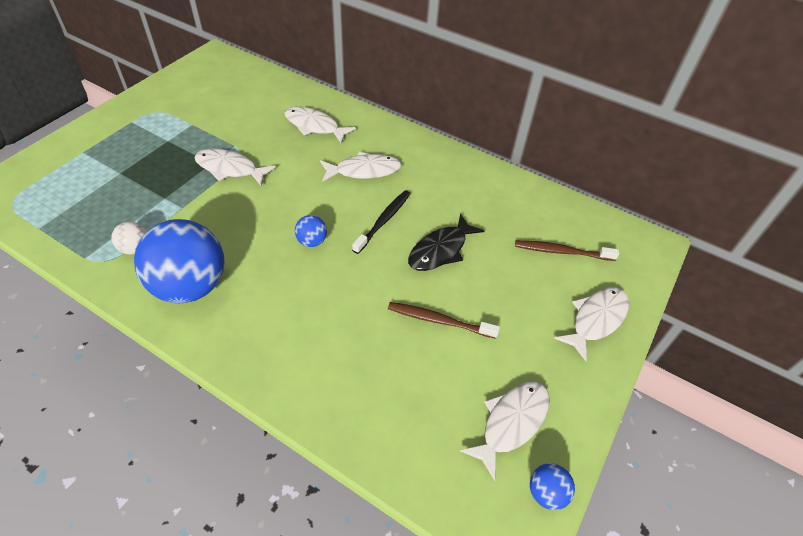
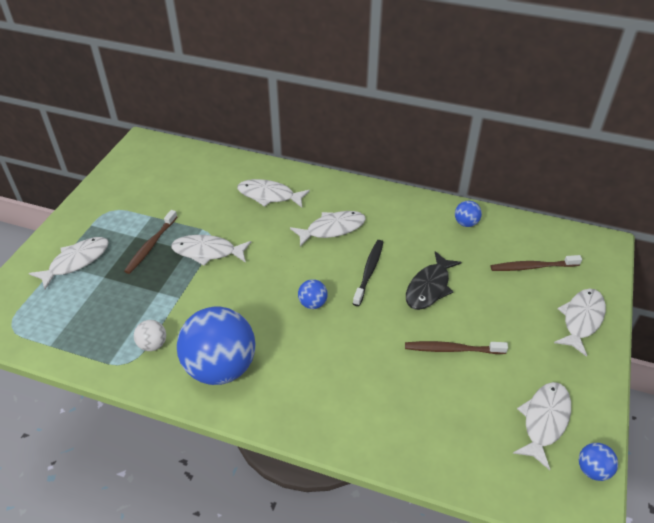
camera: 10 degrees left, 5 degrees down
(101, 153) = (76, 262): none -> white fish
(178, 152) = (151, 246): none -> brown toothbrush
(506, 192) = (466, 223): none -> blue ball

